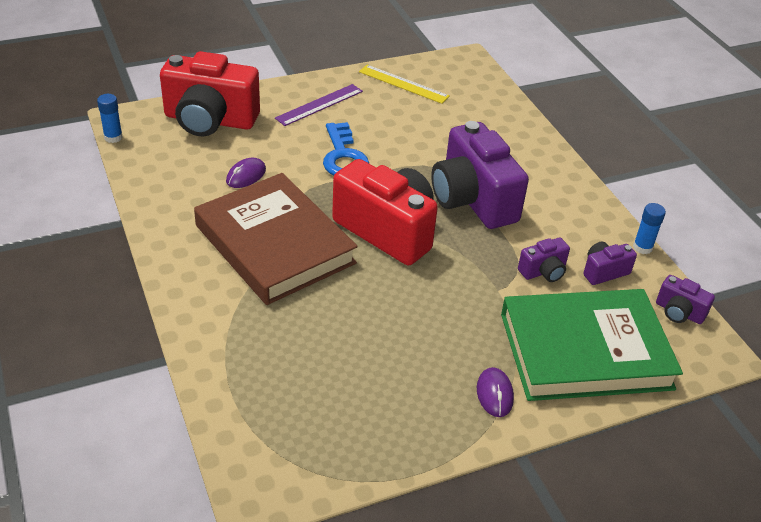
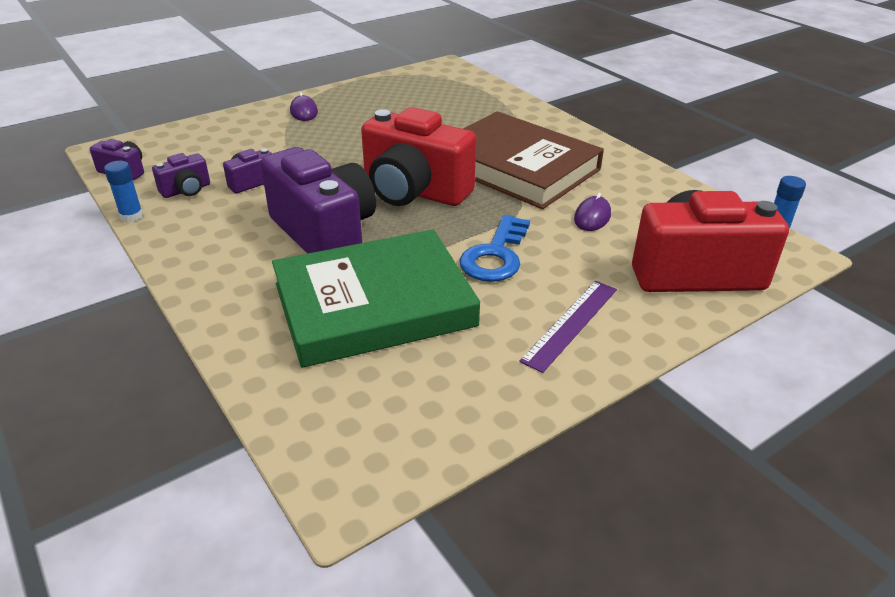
camera: 170 degrees right, 5 degrees down
(343, 156) = (495, 255): blue key -> blue key turned 135 degrees counterclockwise
(403, 84) = (457, 394): yellow ruler -> none
(585, 350) = (226, 139): green book -> green book (374, 305)

